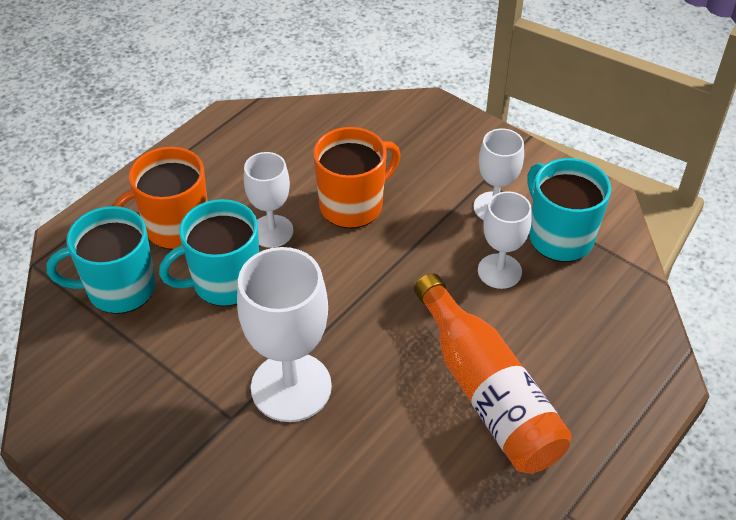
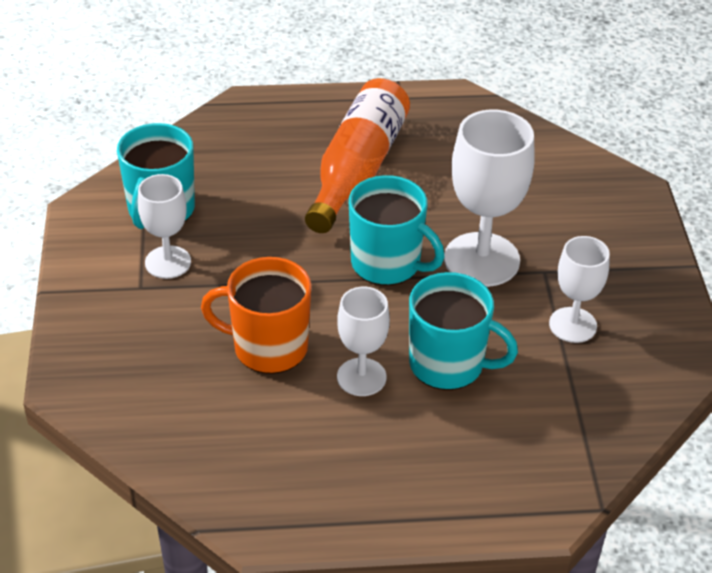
camera: 135 degrees left, 5 degrees down
(119, 289) = (542, 424): turquoise mug -> turquoise mug (387, 264)
(175, 227) = (439, 445): orange mug -> none
(499, 271) = (238, 222): white goblet -> white goblet (572, 325)

